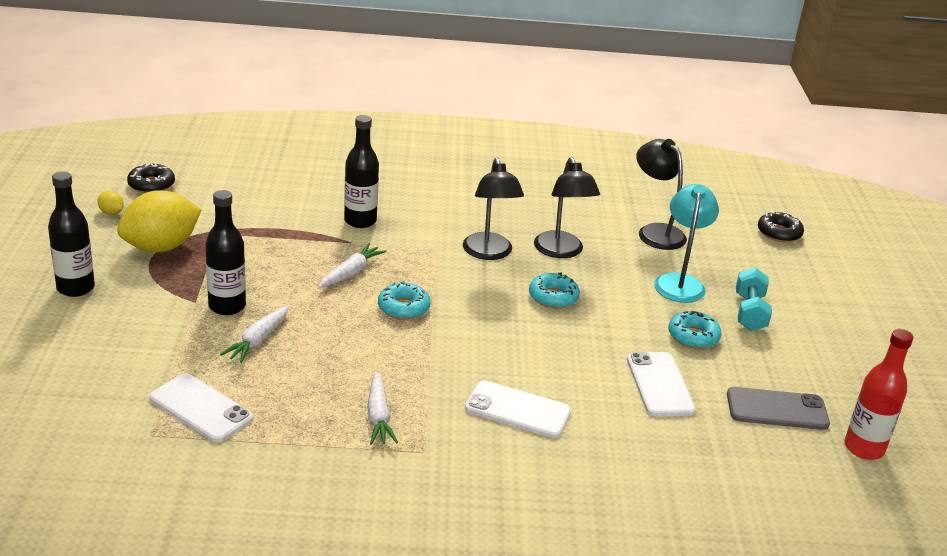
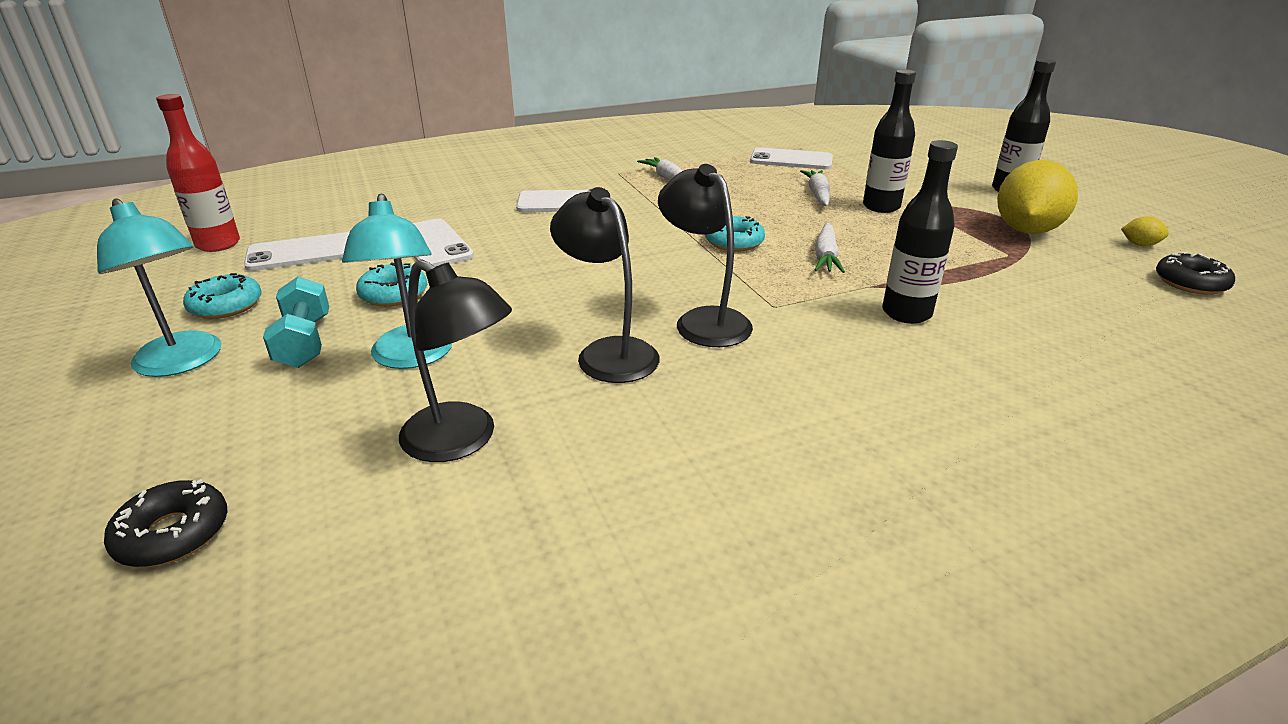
camera: 160 degrees right, 0 degrees up
(553, 297) = (584, 291): turquoise donut -> turquoise donut (226, 305)
(777, 409) = (303, 253): grey phone -> white phone
(822, 319) = (183, 362): none -> turquoise lamp

